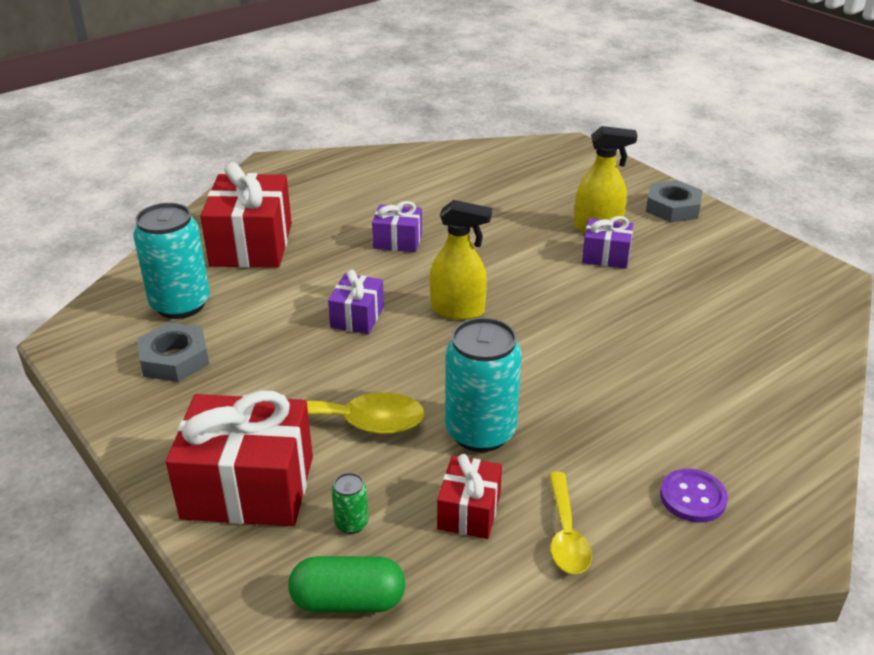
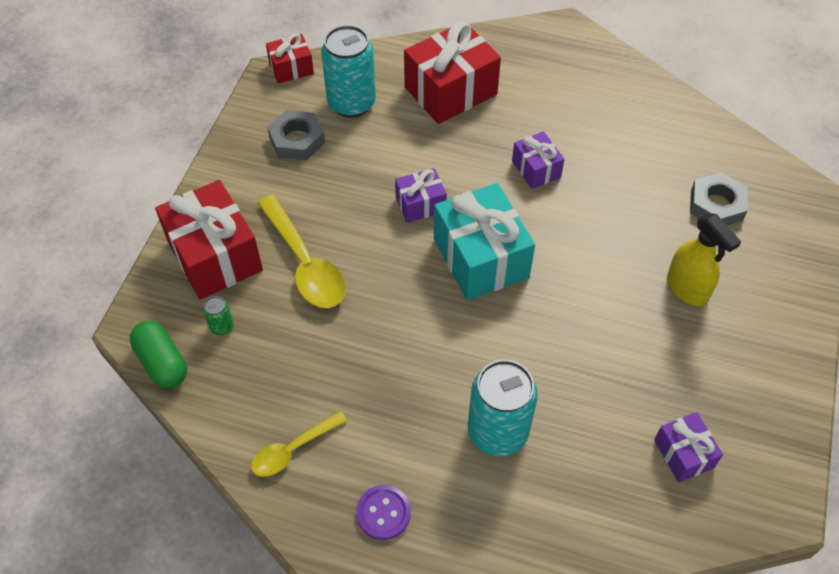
camera: 55 degrees right, 20 degrees up
(458, 310) = (480, 258): yellow spray bottle -> turquoise gift
(469, 511) = (275, 383): red gift -> red gift (291, 68)
(480, 432) = (354, 348): turquoise can -> turquoise can (497, 432)
(605, 256) = (646, 316): purple gift -> purple gift (683, 454)
(673, 207) = (780, 329): grey nut -> grey nut (716, 205)

